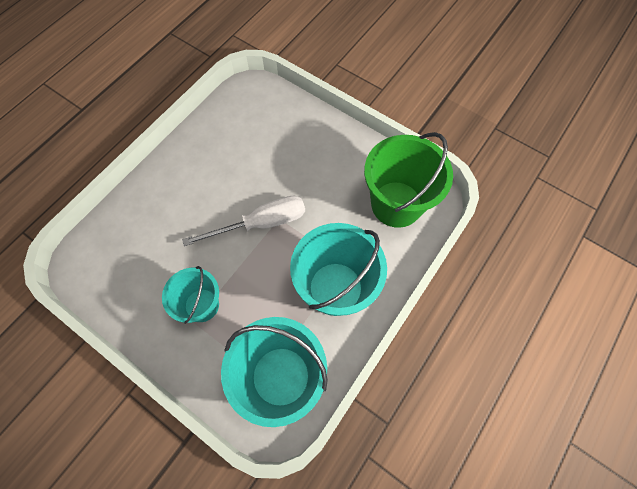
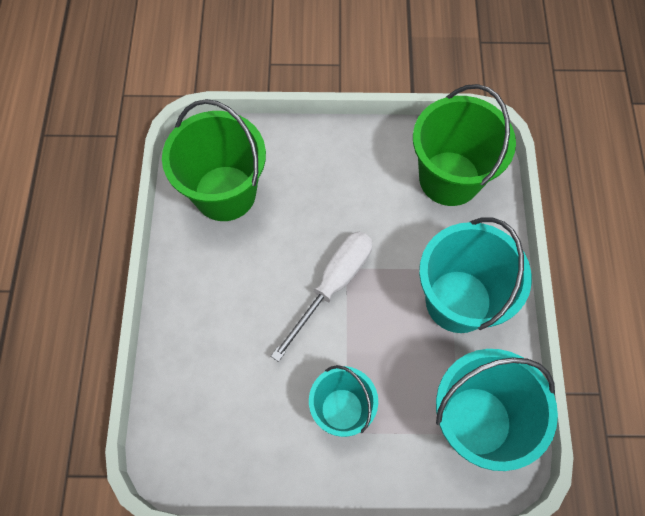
camera: 35 degrees left, 0 degrees up
(242, 125) = (225, 193): none -> green bucket

